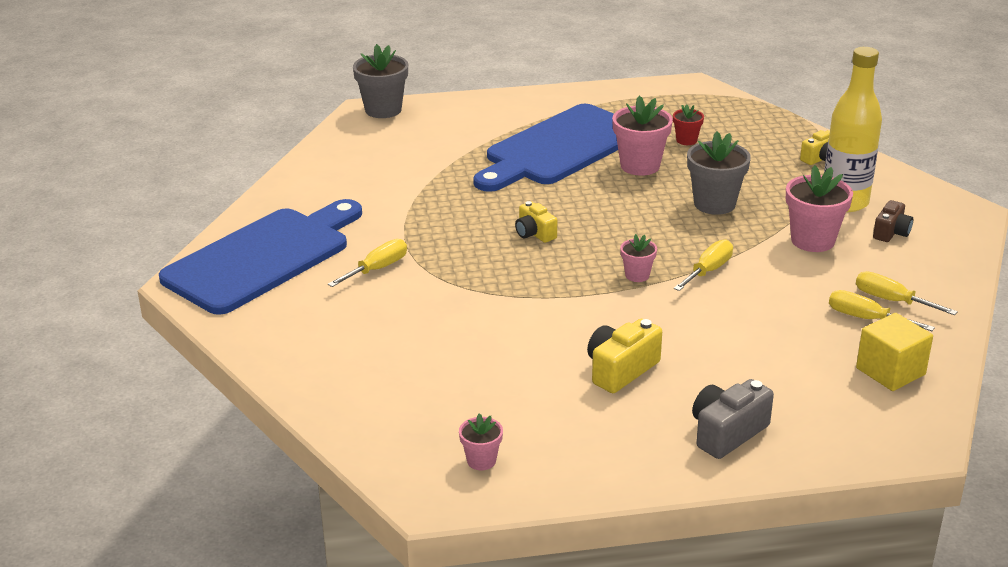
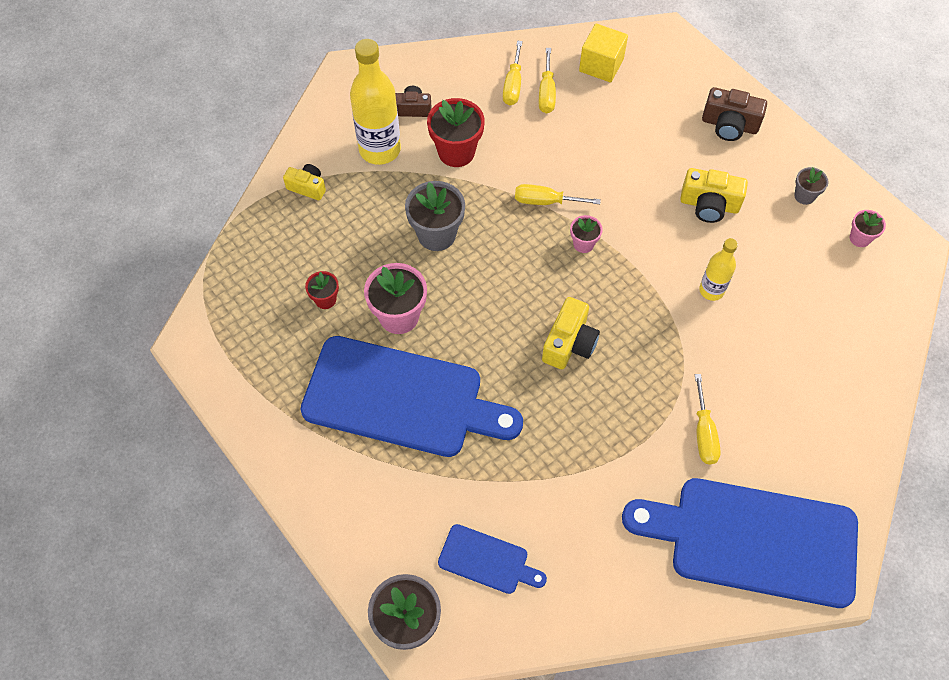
camera: 120 degrees left, 30 degrees up
(377, 269) = (704, 433): yellow screwdriver -> yellow screwdriver turned 105 degrees counterclockwise
(390, 147) = (487, 560): none -> blue cutting board
(514, 329) = (711, 290): none -> yellow bottle
(534, 233) = (569, 343): yellow camera -> yellow camera, size x1.51
(575, 445) = (804, 196): none -> grey flower pot
(727, 433) = (729, 125): grey camera -> brown camera
(812, 240) = (456, 152): pink flower pot -> red flower pot

